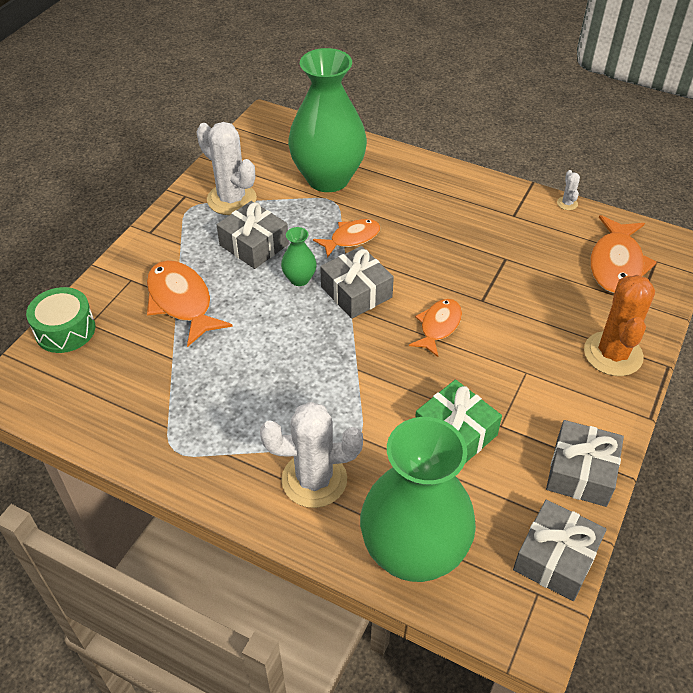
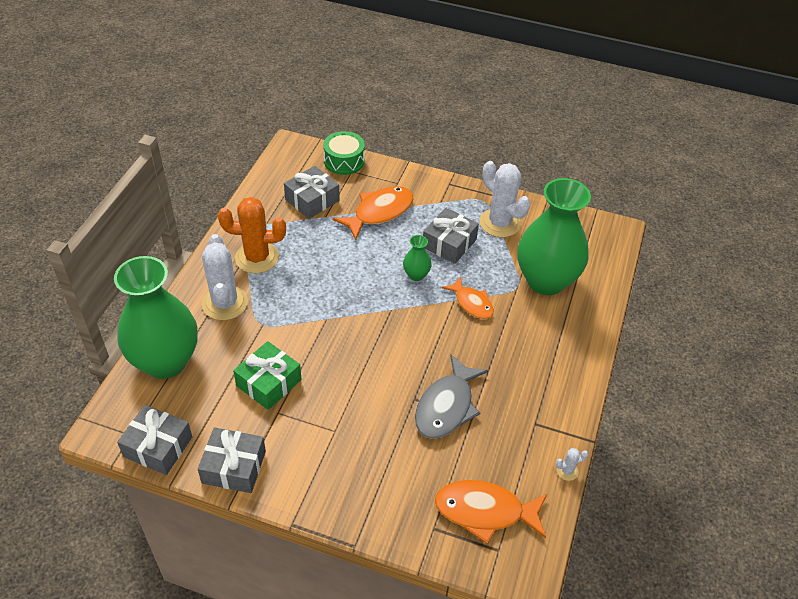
camera: 80 degrees right, 0 degrees up
(231, 199) = (500, 223): white cactus -> white cactus turned 75 degrees counterclockwise
(356, 292) = (408, 311): grey gift -> grey gift (312, 200)
(438, 326) = (378, 368): orange fish -> none
(492, 276) = (446, 406): none -> grey fish
(613, 354) = (363, 499): orange cactus -> orange cactus (257, 258)

